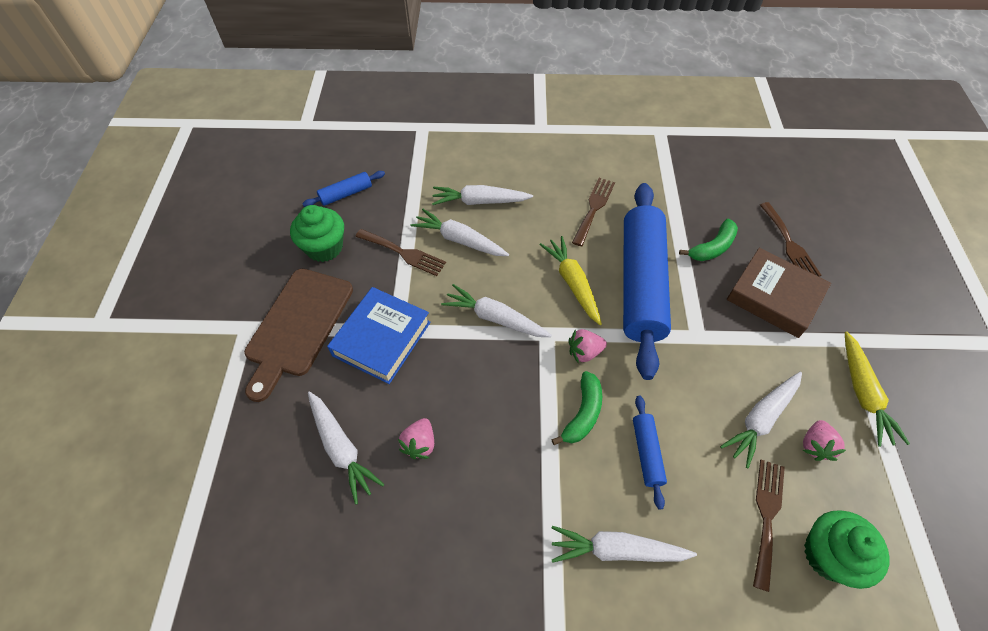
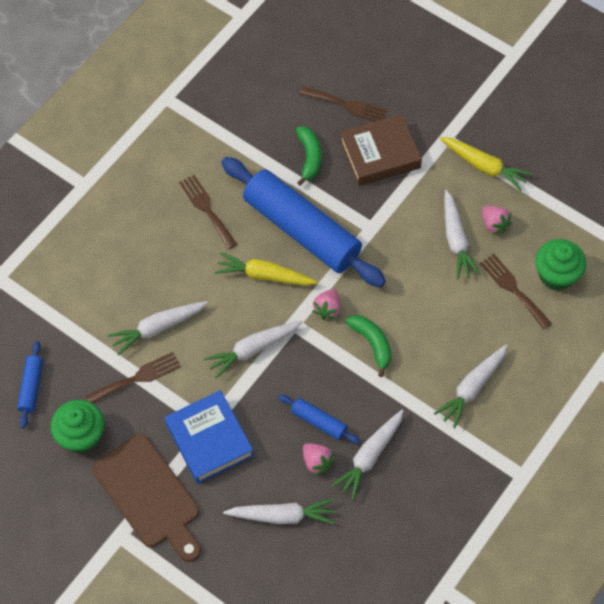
camera: 55 degrees left, 5 degrees up
(480, 201) = (129, 287): white carrot -> white carrot (369, 456)
(647, 453) = (427, 325): blue rolling pin -> blue rolling pin (319, 422)

